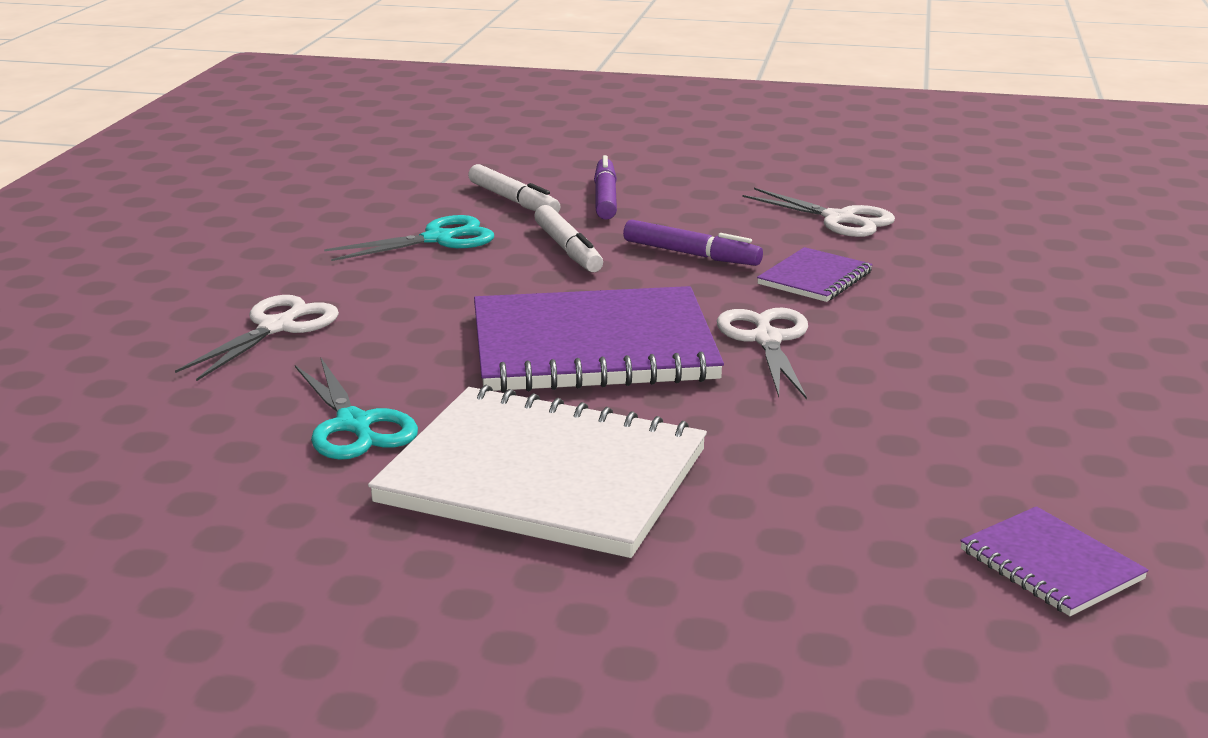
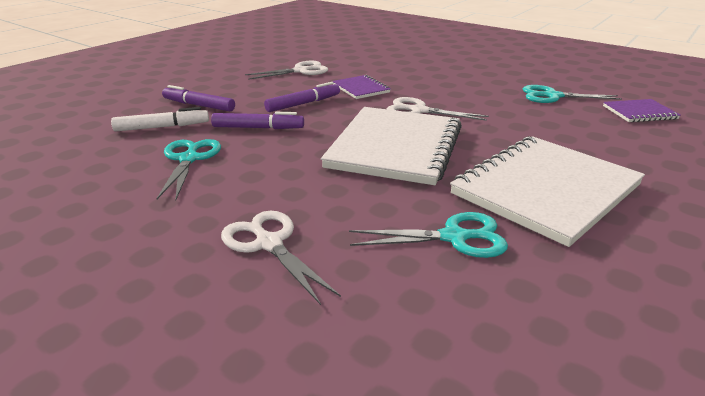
camera: 65 degrees left, 5 degrees up
(567, 249) = (258, 128): white marker -> purple marker
(593, 347) = (395, 147): purple notebook -> white notebook
(1024, 455) = (553, 96): none -> turquoise scissors

